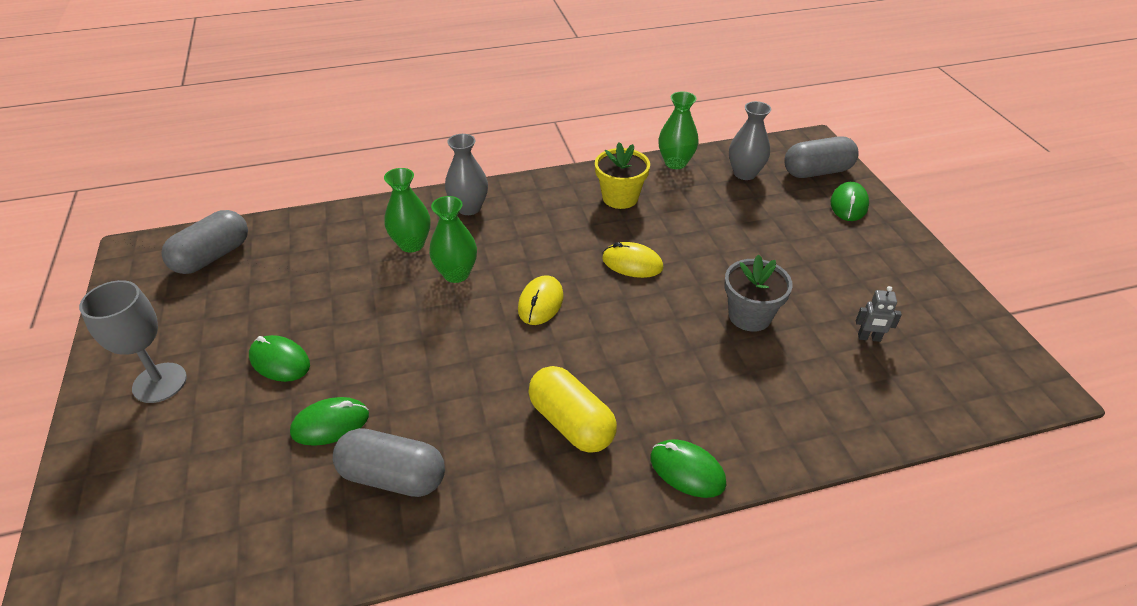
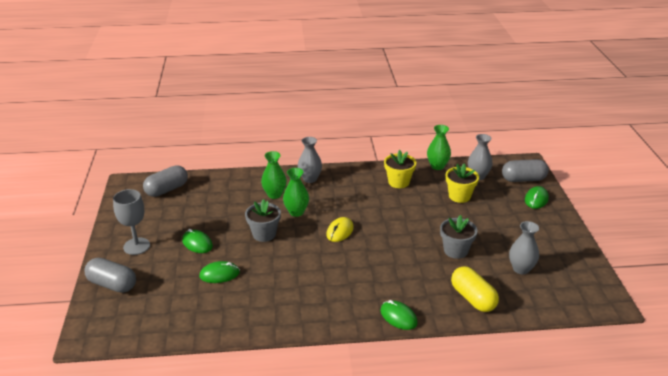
camera: 10 degrees right, 10 degrees down
(393, 476) = (247, 301): grey capsule -> grey capsule (112, 284)
(405, 326) = (264, 234): none -> grey flower pot
(571, 423) = (343, 289): yellow capsule -> yellow capsule (473, 298)
(632, 263) = (396, 217): yellow mouse -> none
(726, 212) = (459, 196): none -> yellow flower pot
(869, 338) = (521, 269): grey robot -> grey vase

